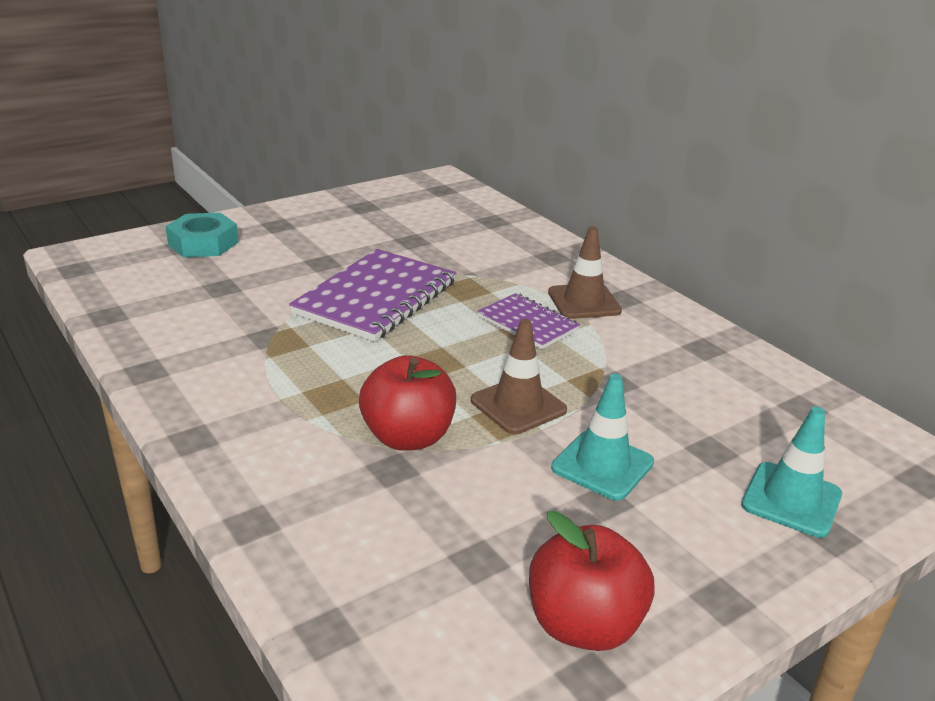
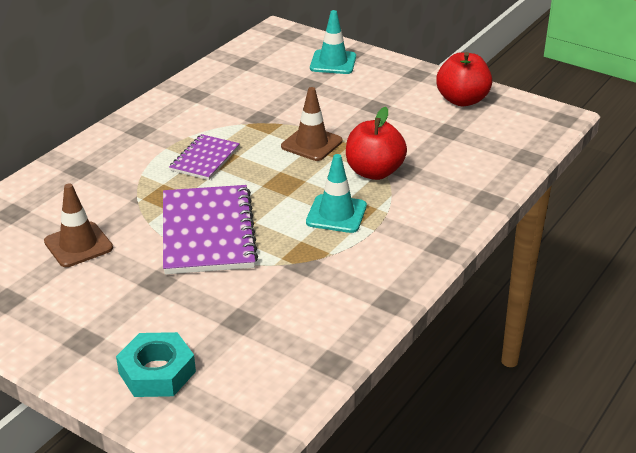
camera: 110 degrees left, 5 degrees up
(376, 298) = (208, 232): purple notebook -> purple notebook turned 75 degrees clockwise
(584, 302) = (156, 143): brown traffic cone -> brown traffic cone (78, 245)
(602, 465) = (347, 110): turquoise traffic cone -> turquoise traffic cone (336, 214)

